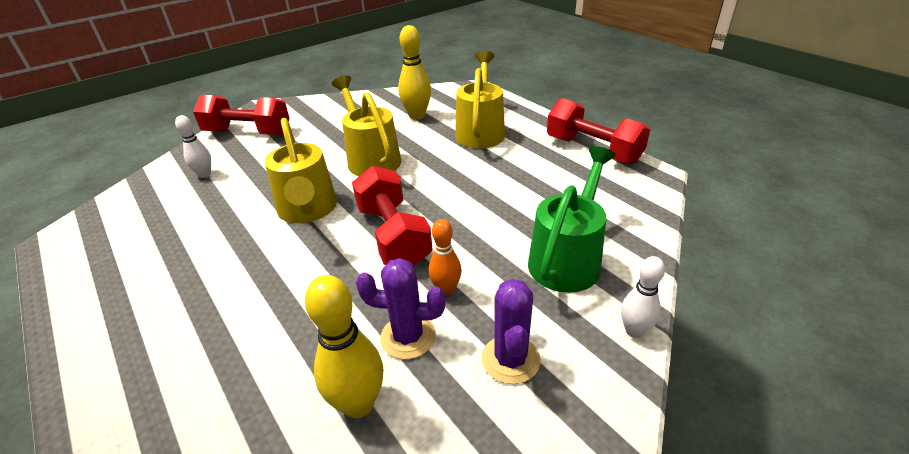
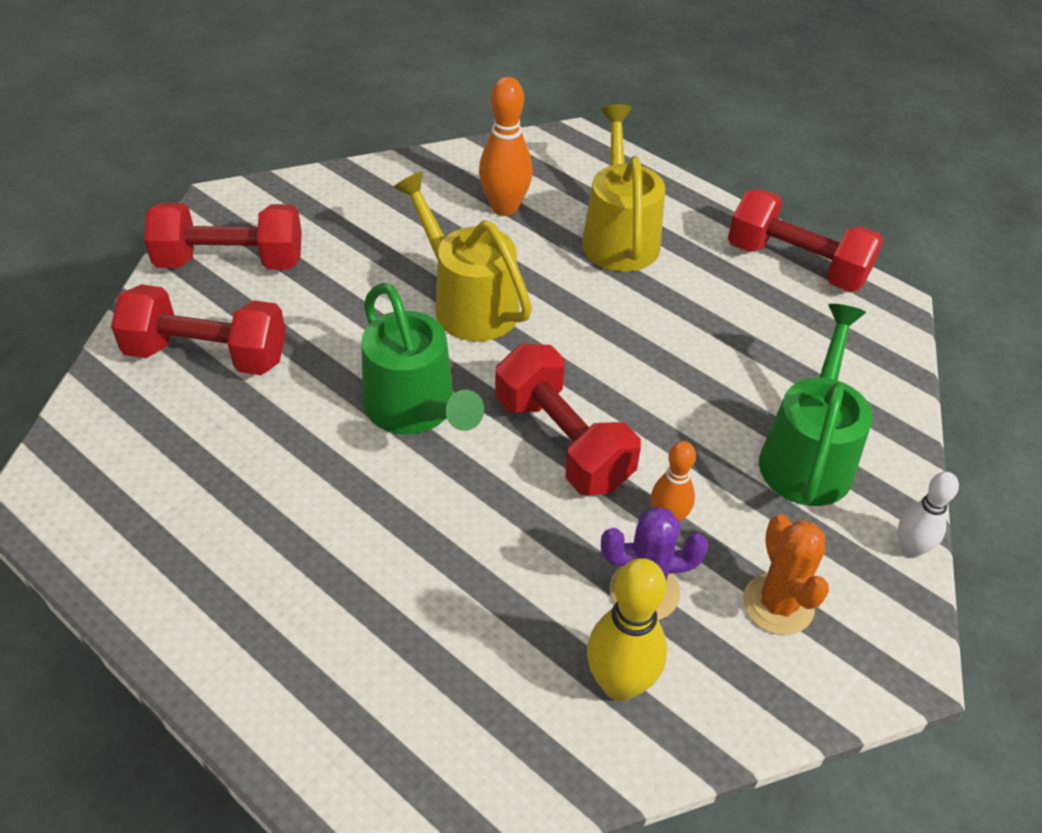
camera: 15 degrees left, 10 degrees up
(204, 174) = (207, 355): white bowling pin -> red dumbbell
(308, 211) = (416, 411): yellow watering can -> green watering can
(417, 116) = (505, 208): yellow bowling pin -> orange bowling pin
(510, 359) = (778, 604): purple cactus -> orange cactus

